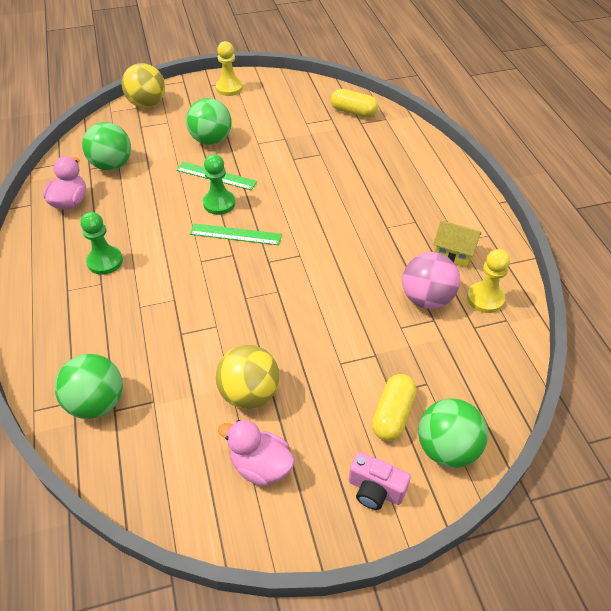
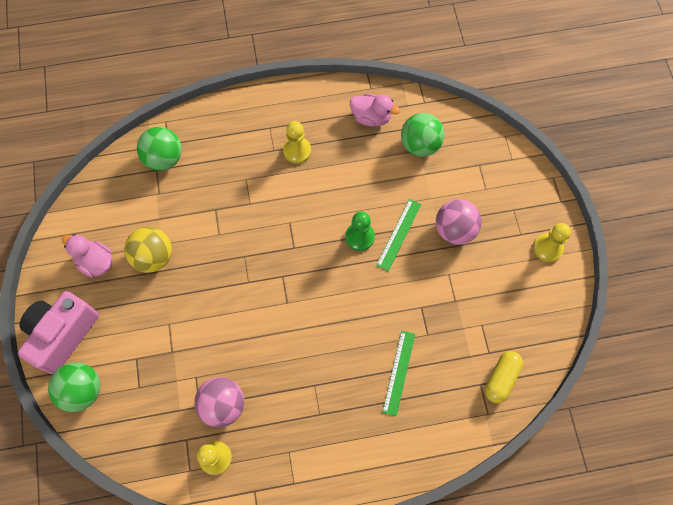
camera: 95 degrees right, 20 degrees up
(105, 261) = (297, 151): green pawn -> yellow pawn
(147, 104) = (518, 168): yellow ball -> none
(211, 140) = (454, 230): green ball -> pink ball
(235, 234) = (318, 250): green ruler -> green ruler (399, 372)
(260, 466) = (96, 262): pink duck -> pink duck turned 90 degrees counterclockwise
(375, 490) = (63, 334): pink camera -> pink camera, size x1.91
(392, 414) = (117, 356): yellow capsule -> none
(453, 254) = (272, 442): yellow house -> none

